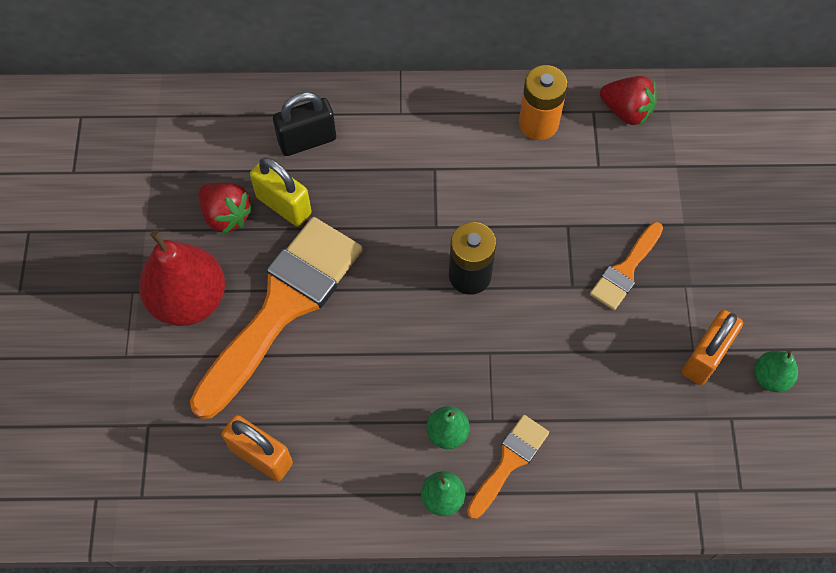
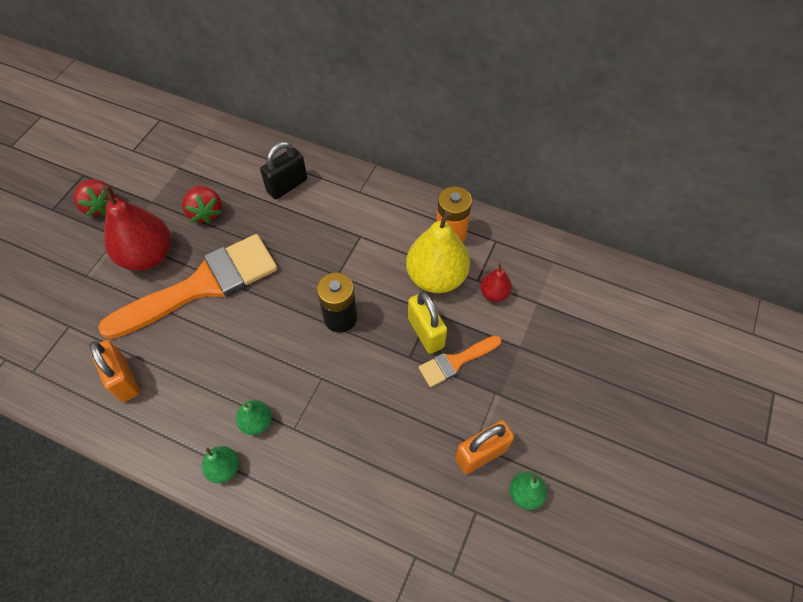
camera: 25 degrees right, 5 degrees down
(284, 205) = (246, 220): yellow padlock -> yellow padlock (426, 332)
(307, 140) = (287, 186): black padlock -> black padlock turned 45 degrees counterclockwise
(509, 462) = (287, 464): orange brush -> none
(551, 182) = (436, 277): none -> yellow pear
(625, 174) = (494, 293): none -> red pear
(626, 111) = (520, 250): red strawberry -> red strawberry (100, 206)

